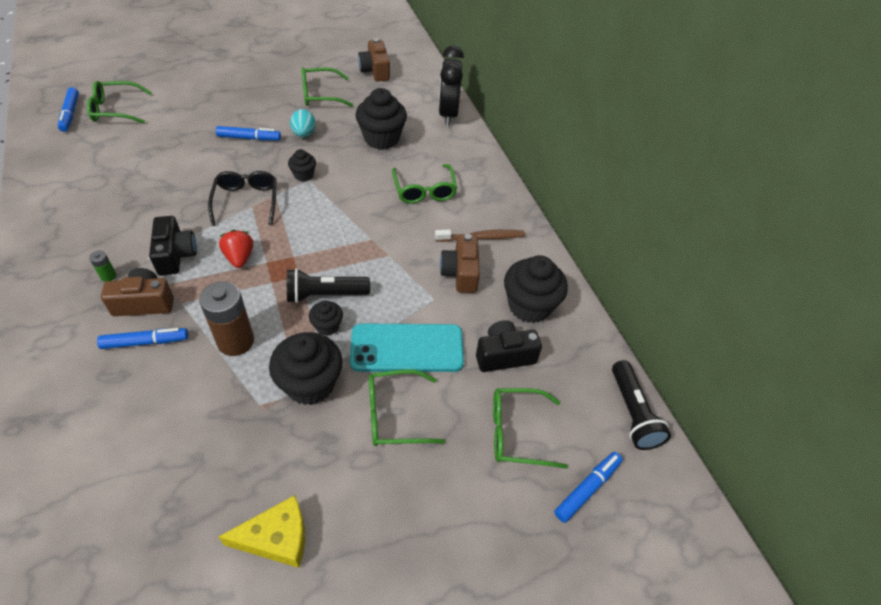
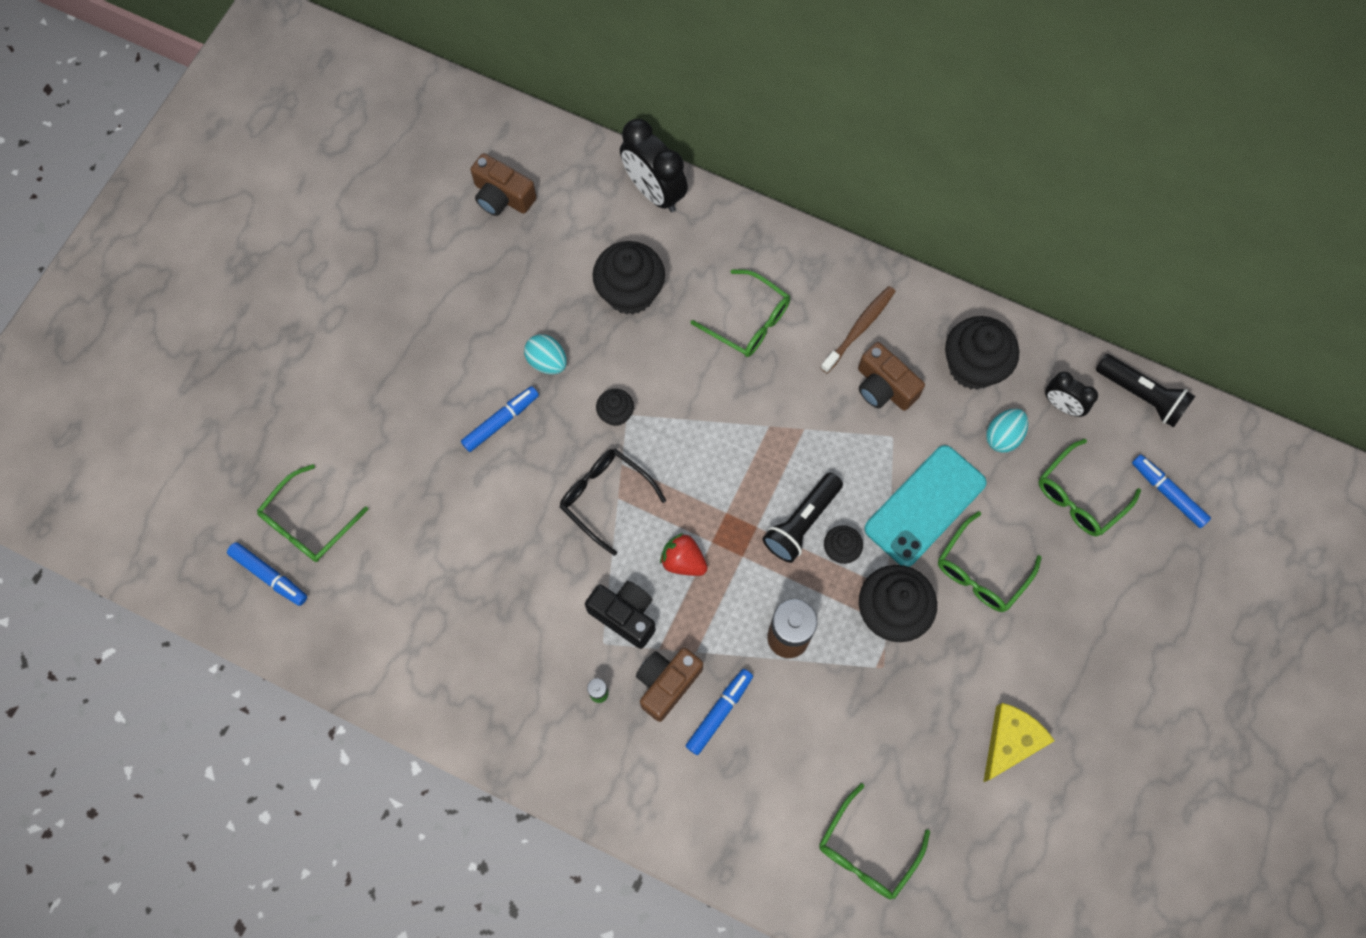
camera: 40 degrees left, 20 degrees up
(320, 94) = (491, 291): green glasses -> green glasses (866, 852)
(504, 355) = (1003, 436): black camera -> turquoise egg
(566, 372) = (1062, 405): none -> black clock
(587, 489) = (1167, 493): blue marker -> blue marker turned 45 degrees counterclockwise

